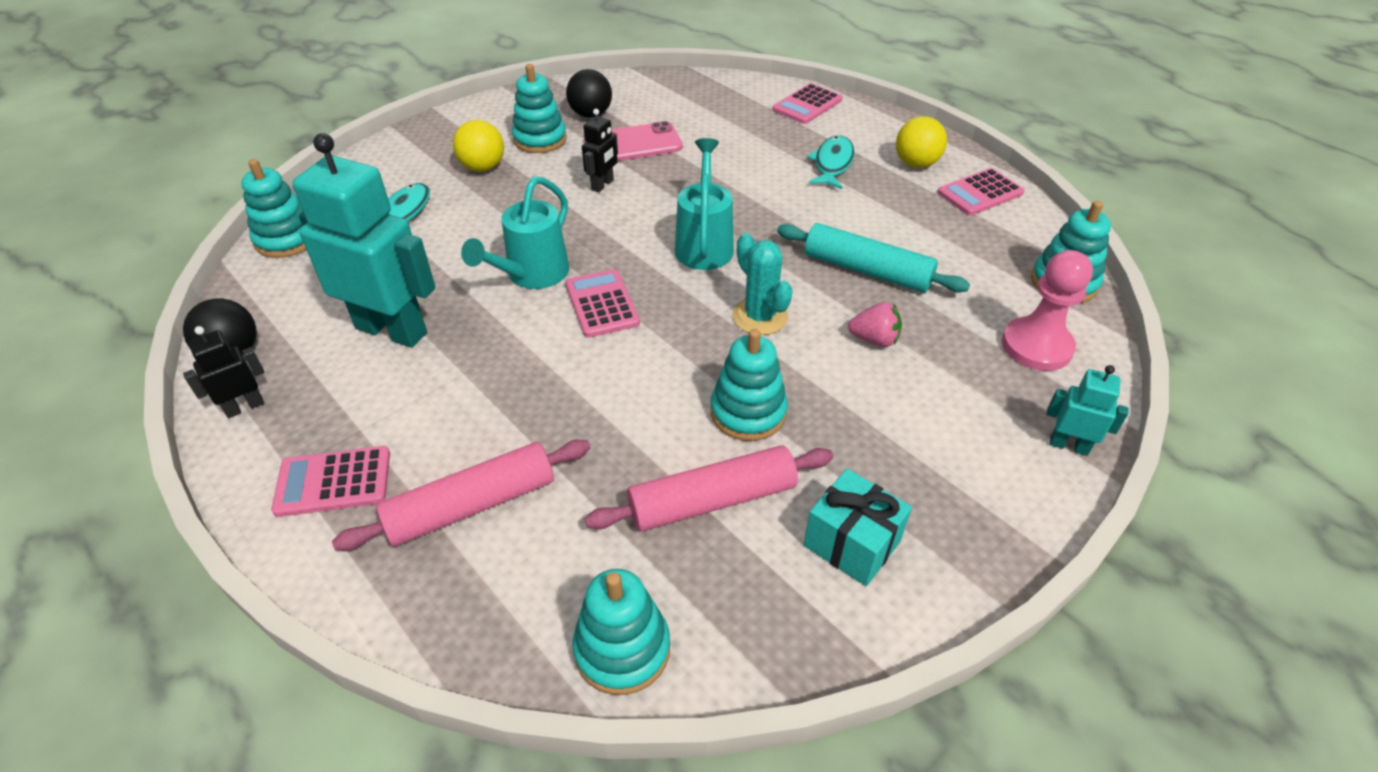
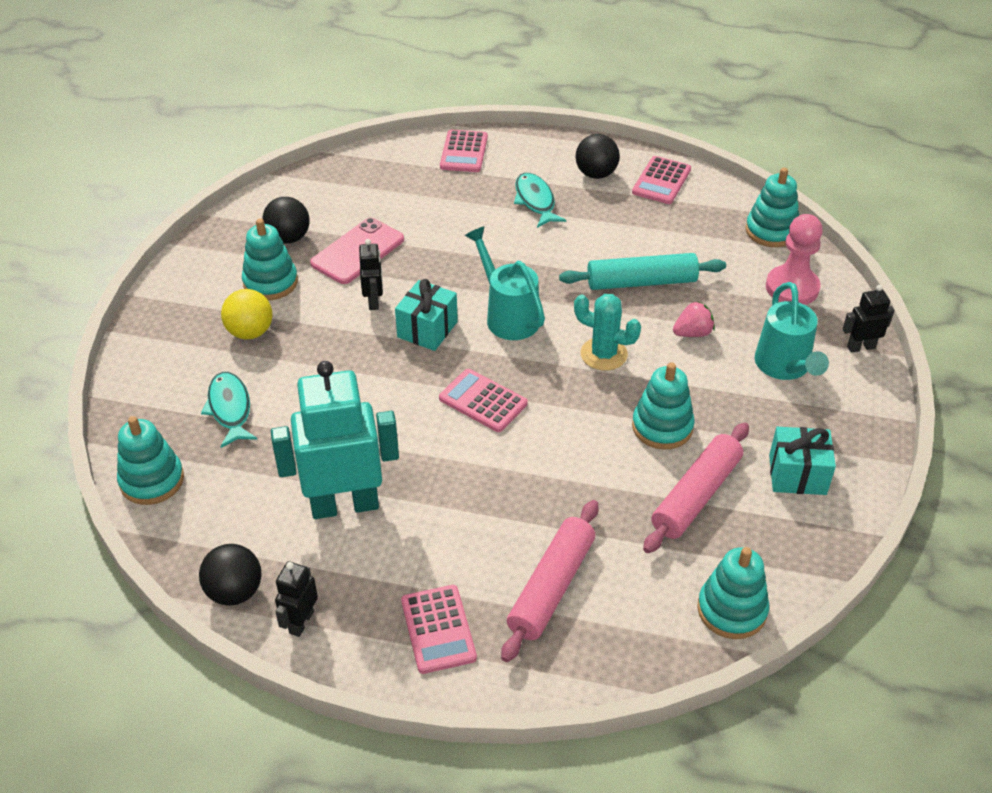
camera: 35 degrees left, 0 degrees up
(333, 482) = (438, 629): pink calculator -> pink calculator turned 60 degrees counterclockwise
(532, 275) = (404, 405): turquoise watering can -> turquoise watering can (784, 367)
(621, 225) = (427, 329): none -> turquoise gift
(916, 164) = (596, 174): yellow ball -> black ball
(1068, 445) = (861, 347): turquoise robot -> black robot

